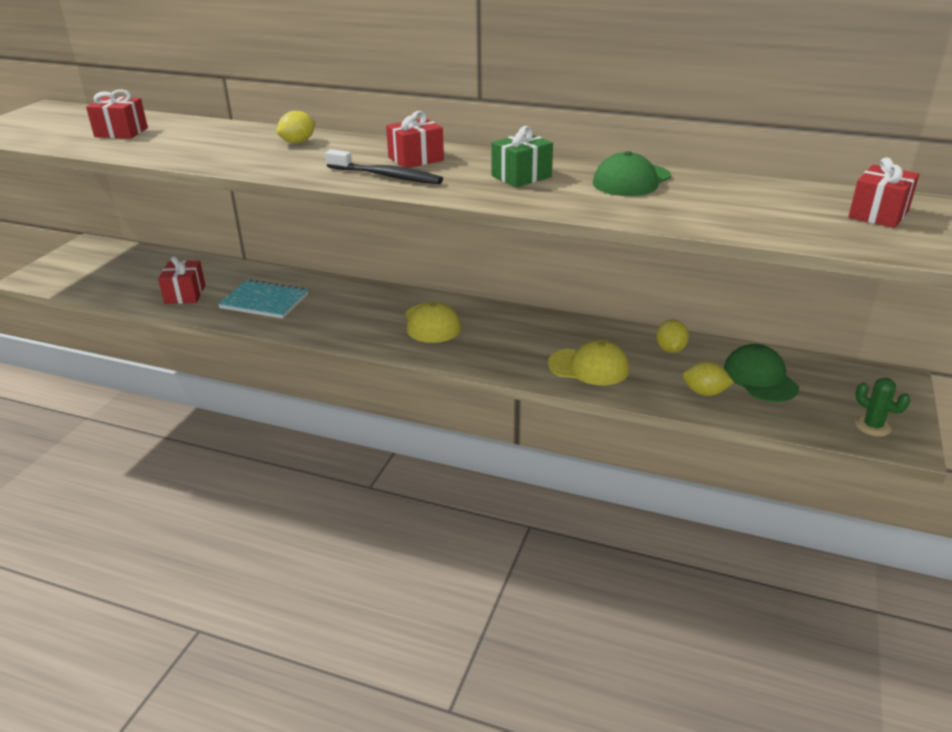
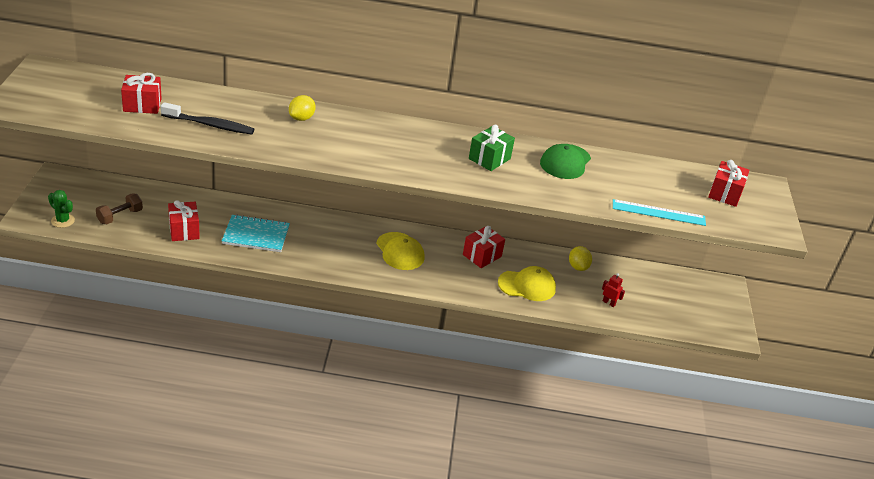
camera: 20 degrees left, 5 degrees up
(124, 280) = (120, 216): none -> brown dumbbell
(387, 176) = (393, 160): black toothbrush -> black toothbrush (210, 125)
(416, 159) = (404, 139): red gift -> red gift (482, 255)
(704, 392) = (609, 303): yellow lemon -> red robot
(758, 231) = (658, 212): none -> turquoise ruler
(760, 378) = (641, 288): green cap -> none
(872, 426) = (715, 322): green cactus -> green cactus (63, 221)

